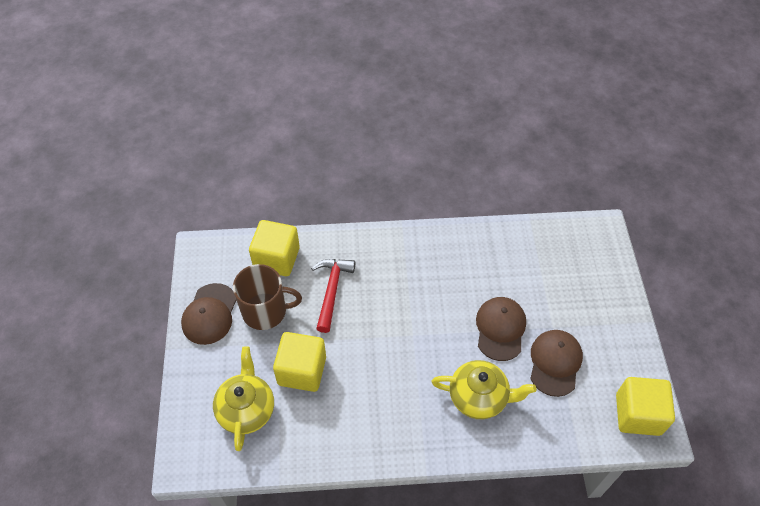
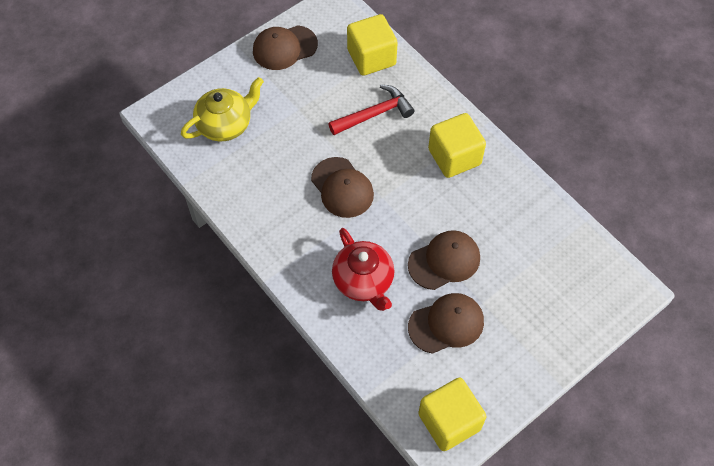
camera: 55 degrees right, 5 degrees up
(266, 311) = (317, 82): brown mug -> none
(302, 371) = (286, 139): yellow cube -> yellow cube (454, 157)
(382, 358) = (342, 188): none -> brown cap
(479, 397) = (364, 281): yellow teapot -> red teapot

